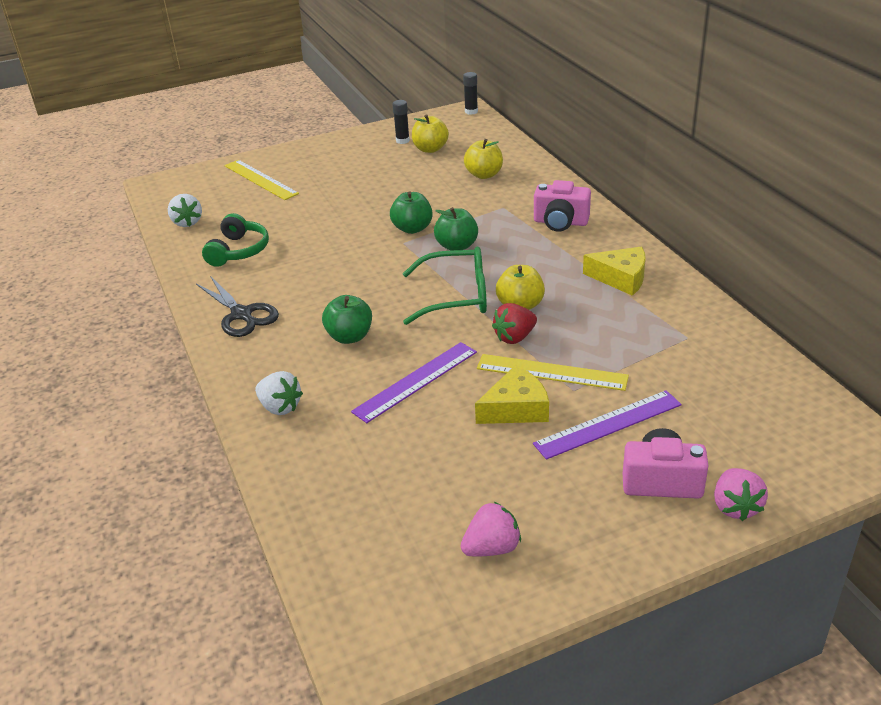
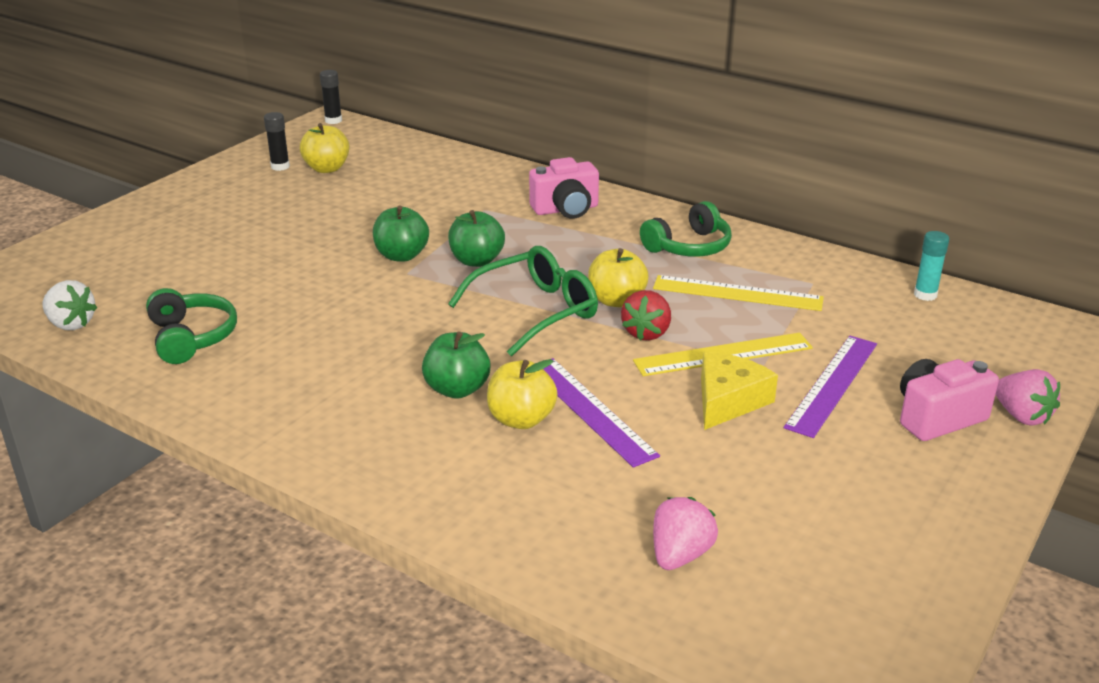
camera: 35 degrees left, 5 degrees down
(241, 314) = (282, 408): black scissors -> none
(260, 179) = (127, 249): yellow ruler -> yellow ruler (737, 293)
(280, 407) = (458, 493): white strawberry -> none
(415, 381) = (590, 410): purple ruler -> purple ruler turned 45 degrees counterclockwise
(484, 175) = (424, 181): yellow apple -> yellow apple (521, 419)
(492, 548) = (860, 542): pink strawberry -> pink strawberry (680, 555)
(621, 278) = (689, 247): yellow cheese -> green headphones
(774, 377) = (925, 295): none -> turquoise glue stick

